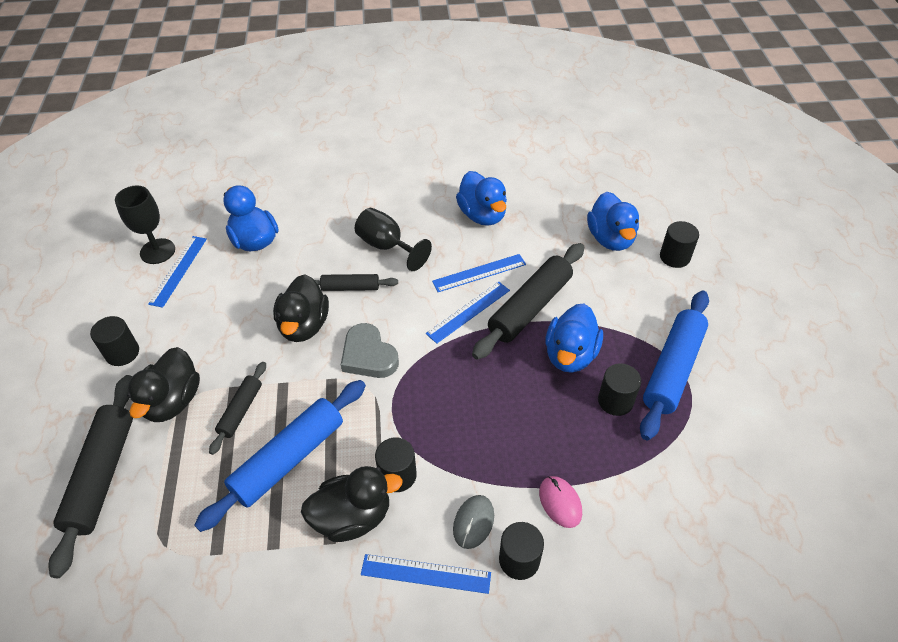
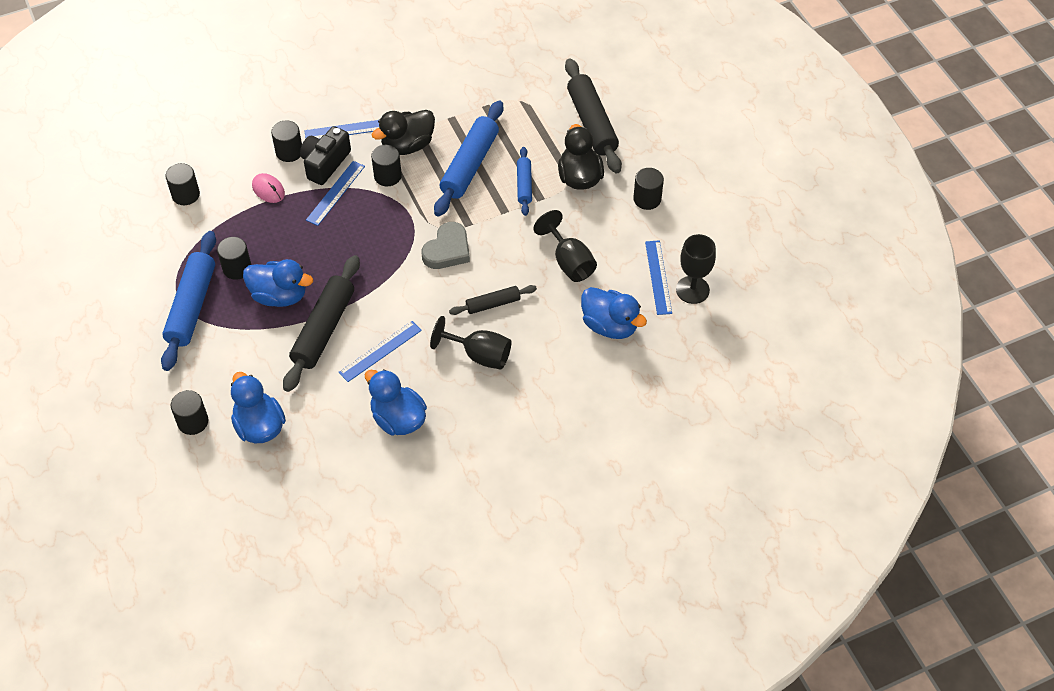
camera: 160 degrees right, 5 degrees up
(241, 411) = (524, 185): black rolling pin -> blue rolling pin
(251, 308) = (569, 262): none -> black goblet
(304, 325) = (514, 259): black duck -> none
(368, 355) = (447, 250): grey heart -> grey heart turned 90 degrees clockwise
(468, 311) = (377, 310): blue ruler -> blue ruler (335, 193)
(473, 522) = (325, 163): grey mouse -> black camera
(570, 355) = (279, 296): blue duck -> blue duck turned 105 degrees clockwise
(677, 530) = (185, 195): none -> black cylinder

